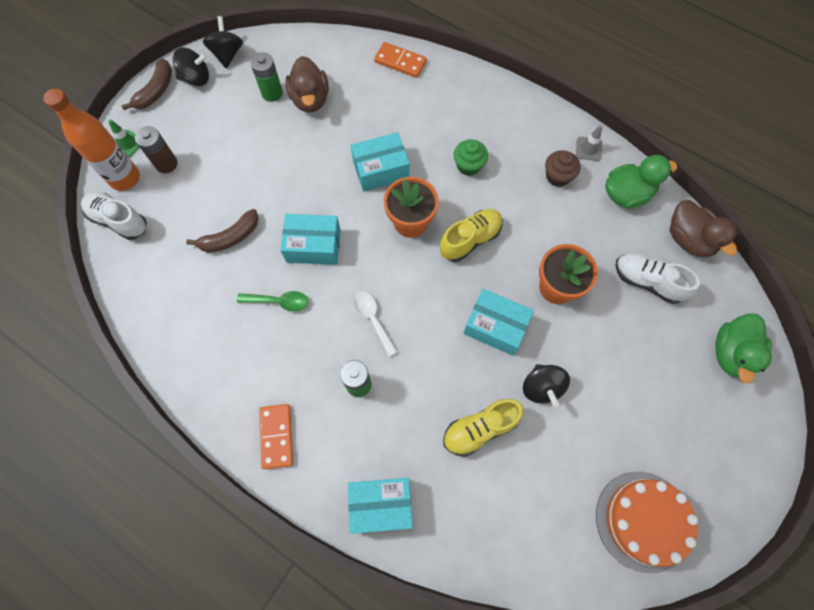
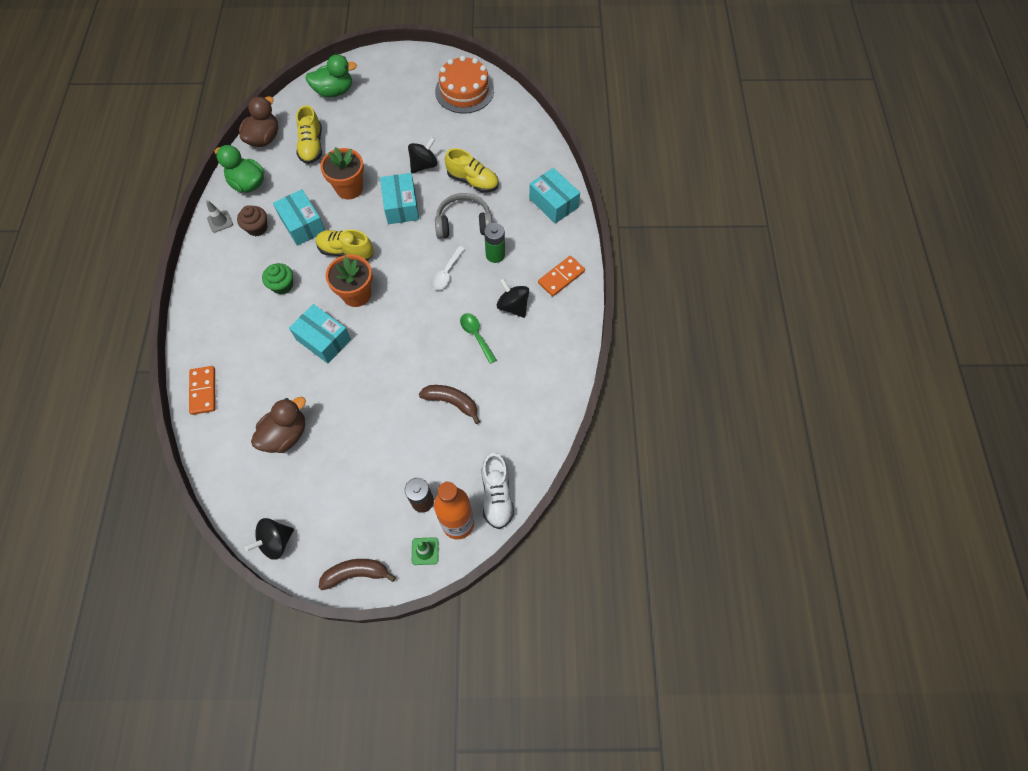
camera: 125 degrees left, 5 degrees down
(196, 78) = (320, 548): black spinning top -> black spinning top (513, 306)
(272, 93) = (297, 470): green battery -> none
(313, 245) = (418, 342): turquoise box -> turquoise box (302, 224)
(424, 378) = (464, 223): none -> grey headphones
(647, 281) = (312, 146): white shoe -> yellow shoe

